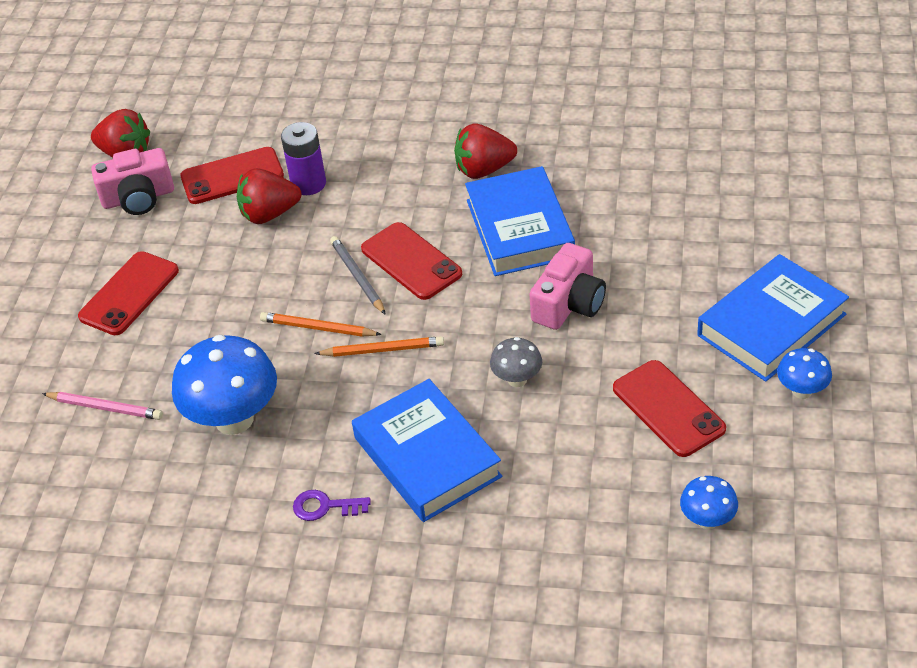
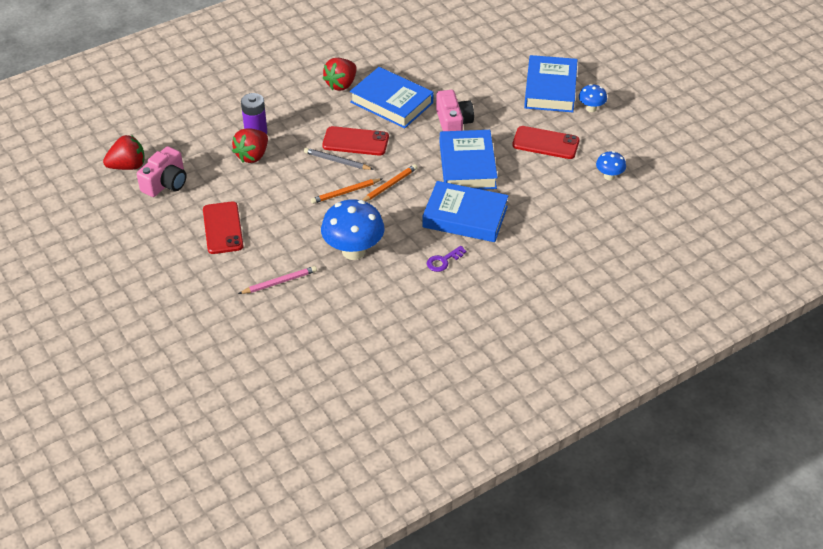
camera: 45 degrees left, 0 degrees up
(232, 176) = (208, 148): red phone -> none
(517, 379) = (467, 165): grey mushroom -> blue book

